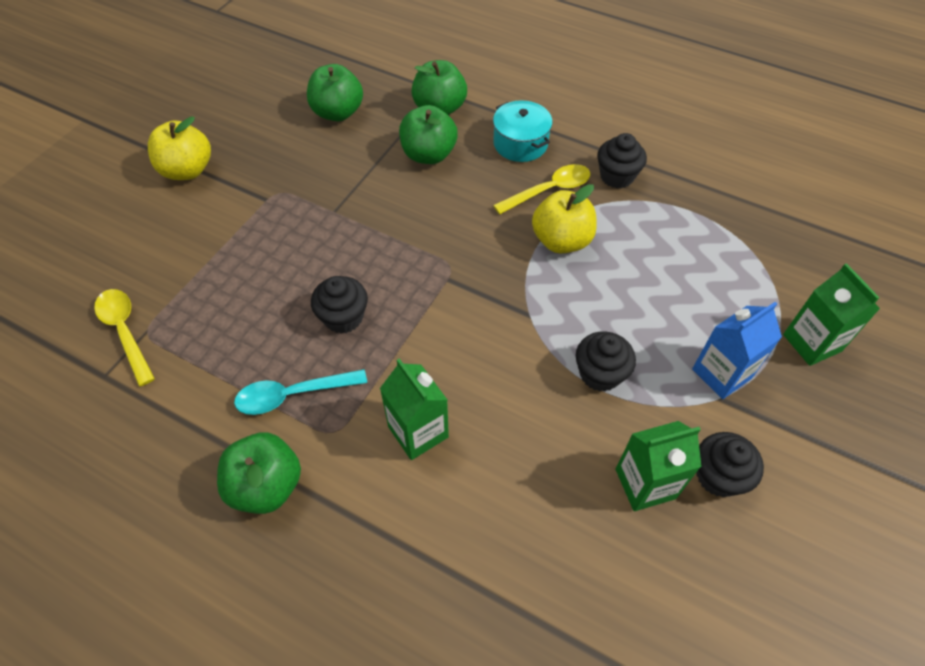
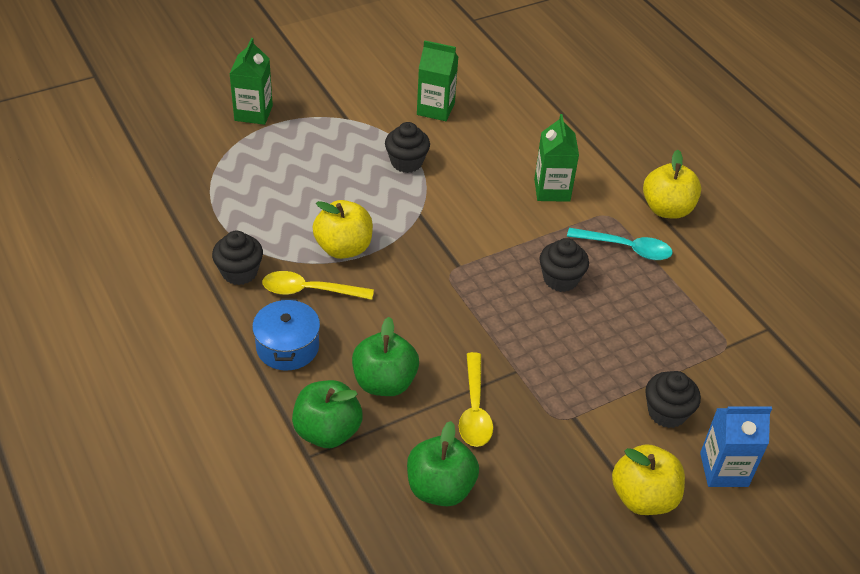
camera: 150 degrees left, 10 degrees down
(125, 332) = (745, 354): yellow spoon -> yellow spoon (474, 409)
(266, 486) = (667, 209): green apple -> yellow apple
(520, 143) = (287, 347): turquoise pot -> blue pot
(718, 476) = (391, 93): black cupcake -> black cupcake (667, 412)
(721, 373) = (330, 127): blue carton -> blue carton (724, 469)

